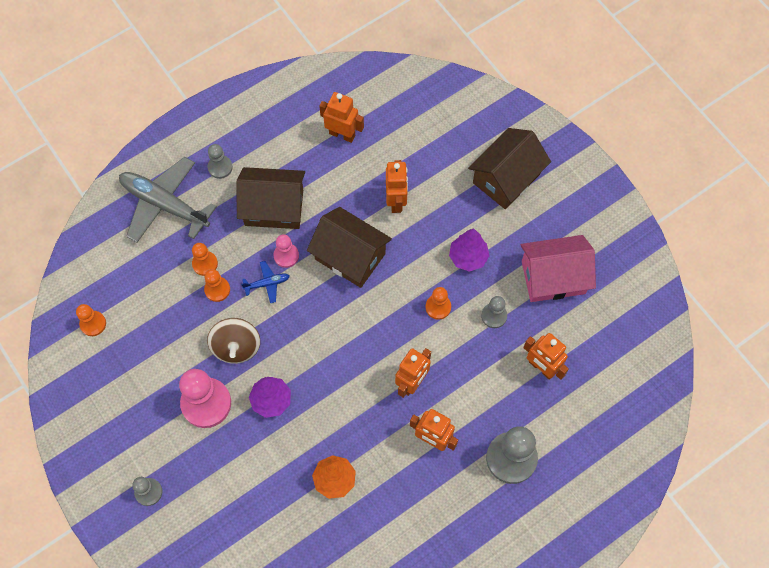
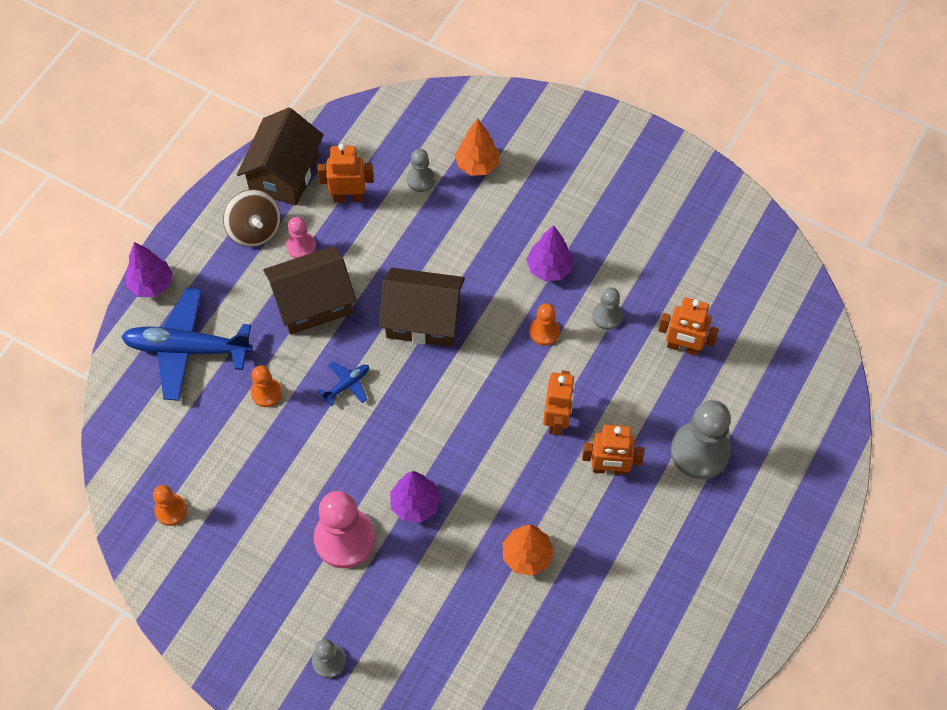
camera: 25 degrees left, 5 degrees down
(163, 143) = (151, 284): none -> purple tree
(164, 204) = (187, 349): grey plane -> blue plane
(217, 289) = (294, 414): orange pawn -> none
(220, 167) = (230, 285): grey pawn -> grey pawn (421, 180)
(236, 347) = (347, 465): brown spinning top -> brown spinning top (255, 230)
(286, 256) = (353, 347): pink pawn -> pink pawn (301, 246)
(396, 201) = (443, 242): orange robot -> none
(454, 149) = (477, 165): none -> orange tree
(506, 178) = (547, 172): brown house -> brown house (284, 174)
(553, 277) = (647, 252): pink house -> none

